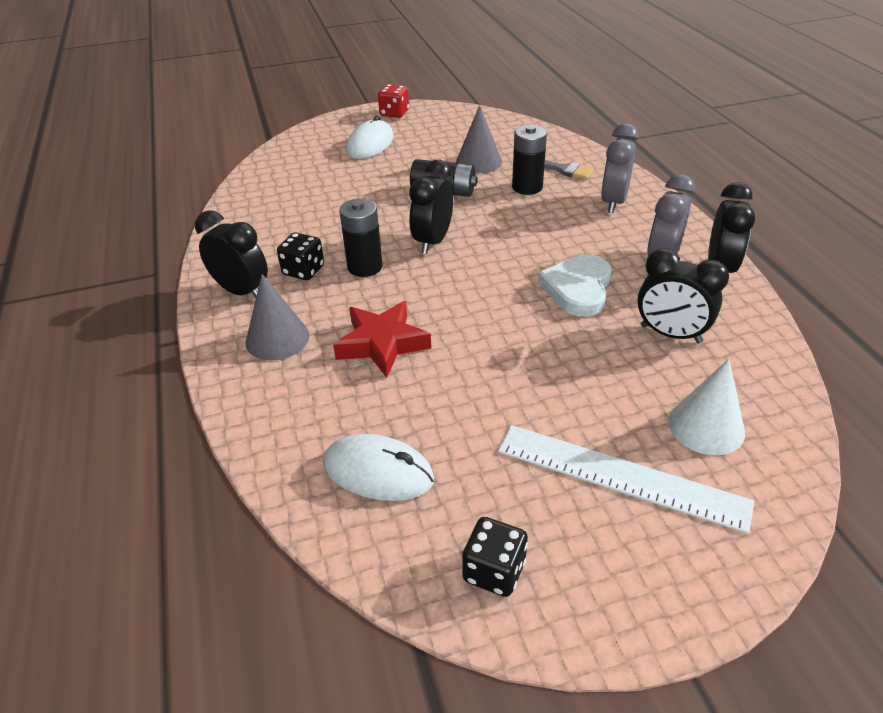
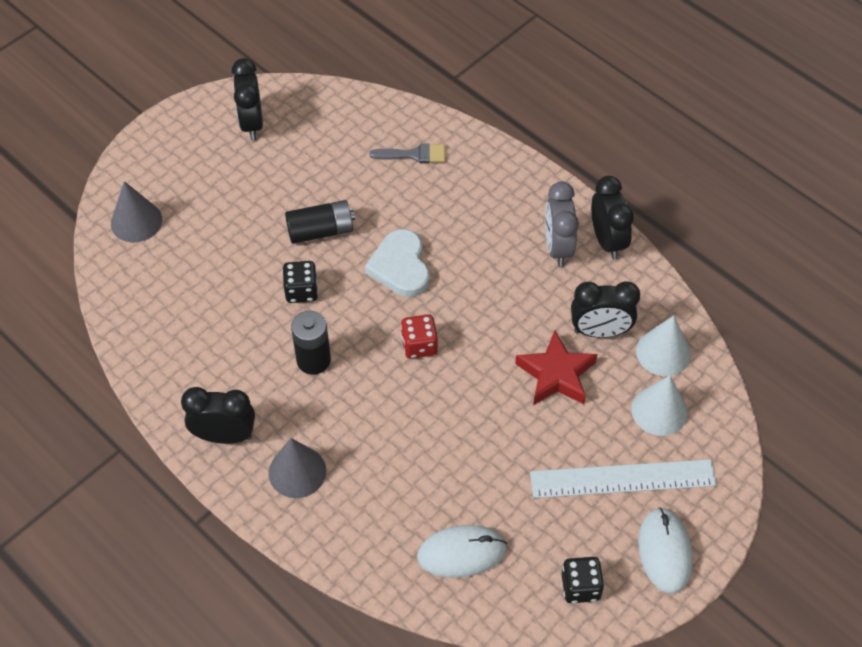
camera: 30 degrees left, 15 degrees up
(303, 271) = (261, 388): black dice -> black dice (301, 291)
(370, 144) = (197, 185): white mouse -> white mouse (665, 551)
(382, 343) = (387, 438): red star -> red star (556, 374)
(394, 113) = (187, 122): red dice -> red dice (419, 345)
(432, 241) = (353, 303): black clock -> black clock (251, 123)
(479, 162) = (327, 172): grey cone -> grey cone (136, 221)
(527, 187) = (396, 194): black battery -> none
(578, 289) = (507, 310): white heart -> white heart (400, 266)
(613, 202) = (484, 186): grey clock -> none
(739, 375) = (663, 352): none -> white cone

